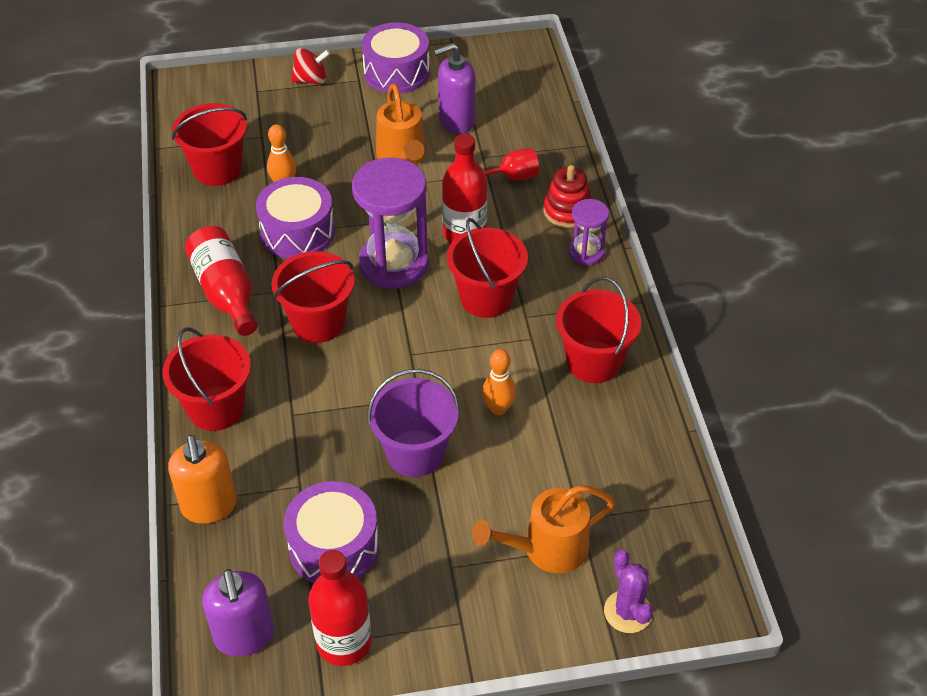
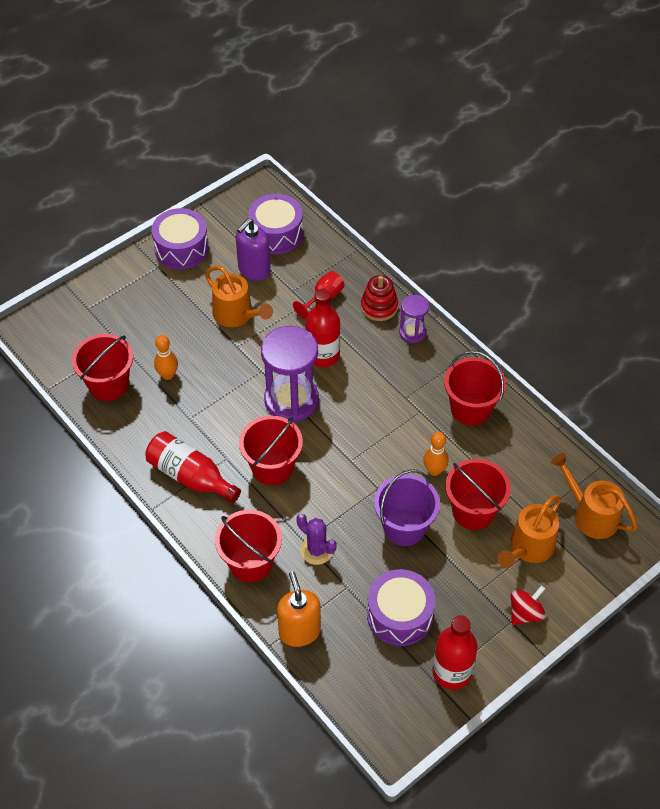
camera: 30 degrees left, 5 degrees up
(209, 506) = (299, 631): orange soap dispenser -> orange soap dispenser turned 150 degrees counterclockwise
(244, 636) = (388, 702): purple soap dispenser -> none
(297, 232) = (206, 407): purple drum -> purple drum (276, 234)
(311, 80) = (122, 281): red spinning top -> red spinning top (525, 613)
(486, 298) = (371, 396): red bucket -> red bucket (473, 511)
(627, 612) = (601, 563): purple cactus -> purple cactus (316, 550)
(656, 548) = (590, 514): none -> orange watering can

